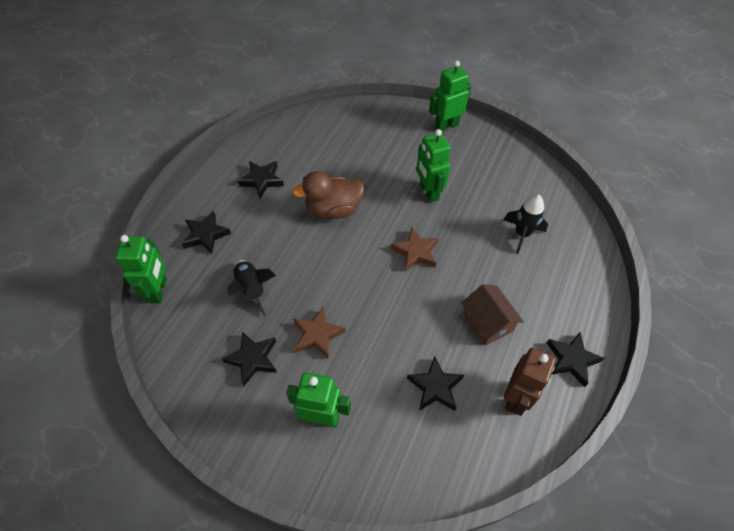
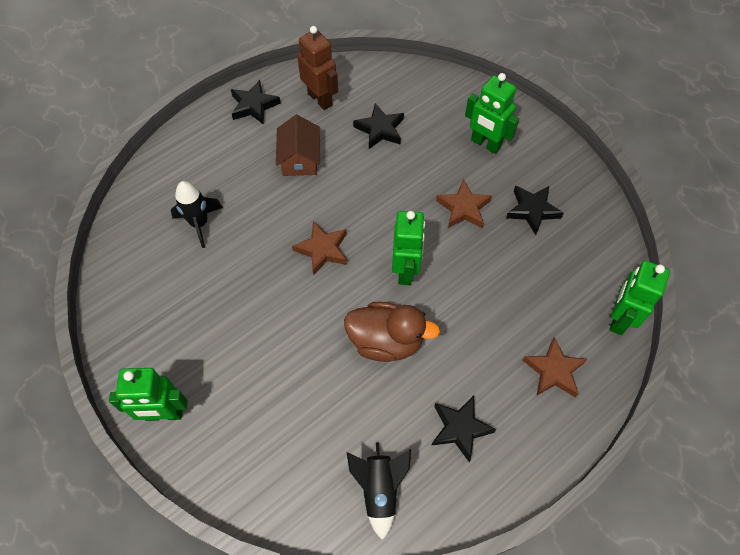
camera: 155 degrees left, 5 degrees up
(206, 235) = (553, 371): black star -> brown star
(252, 289) = (515, 279): black rocket -> black rocket (379, 490)
(428, 192) = (260, 317): green robot -> green robot (405, 270)
(516, 398) = (320, 99): brown robot -> brown robot turned 90 degrees clockwise

